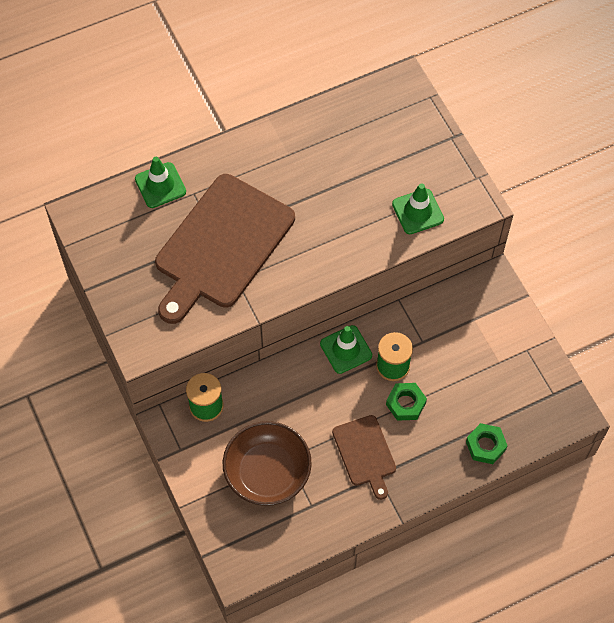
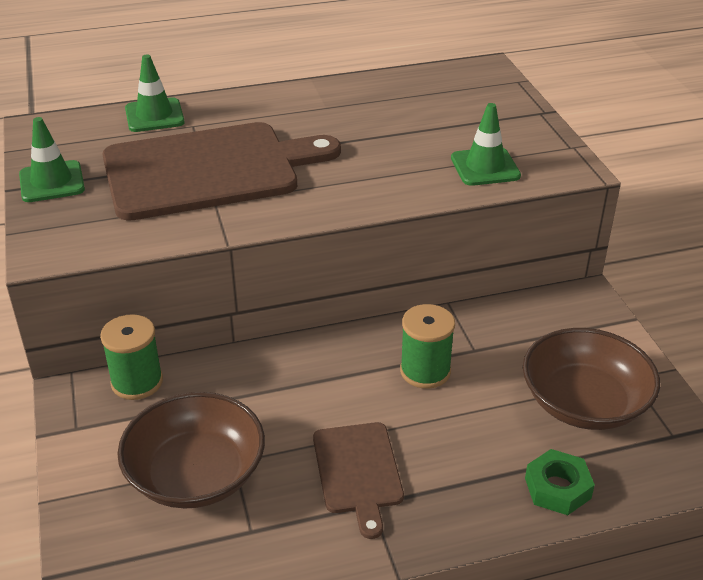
camera: 10 degrees right, 25 degrees down
(222, 245) = (208, 170): brown cutting board -> brown cutting board turned 150 degrees counterclockwise
(346, 349) = (360, 345): green traffic cone -> green traffic cone (52, 182)
(405, 404) = (436, 417): green nut -> none
(497, 376) = (584, 403): none -> brown bowl

